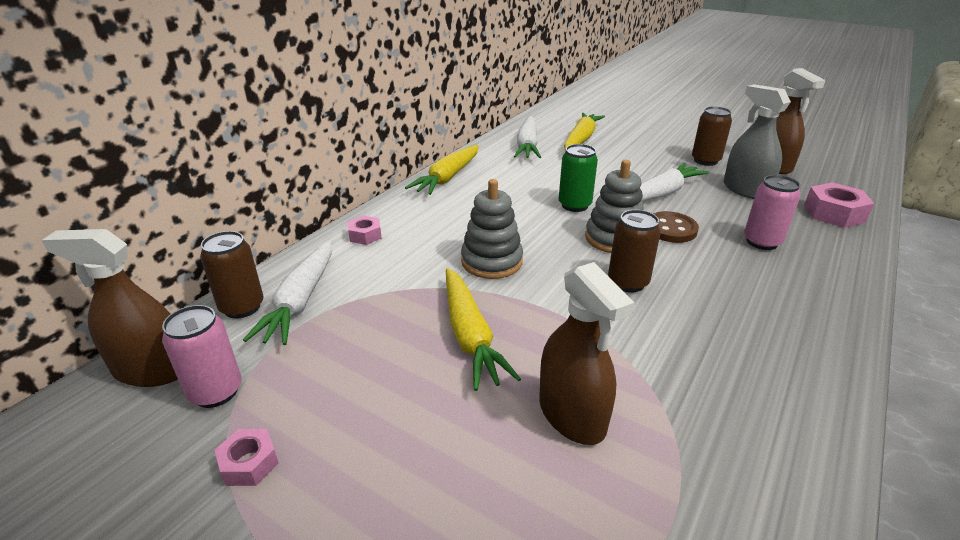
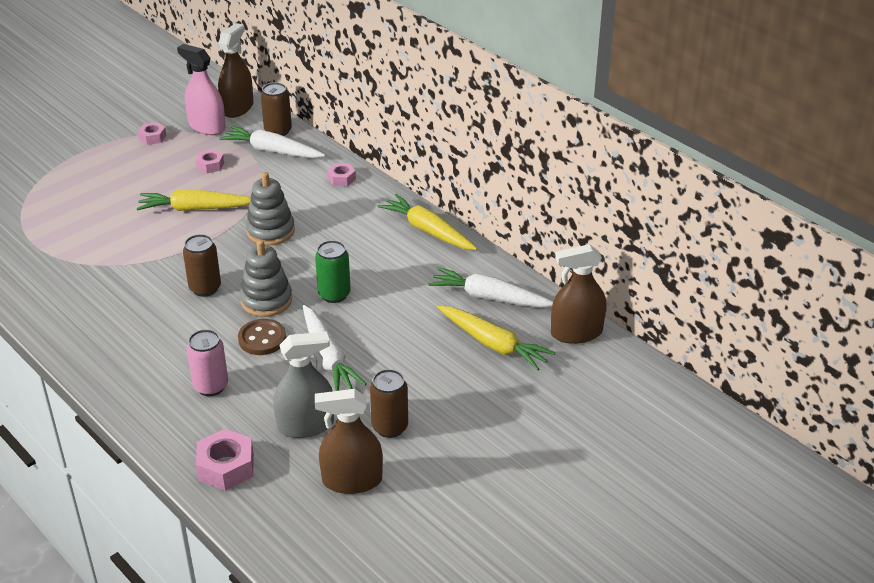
camera: 105 degrees right, 5 degrees up
(216, 392) = (207, 127): pink can -> pink spray bottle
(347, 352) = (210, 165): none -> pink nut
(572, 415) = (110, 231): brown spray bottle -> brown spray bottle (576, 333)

